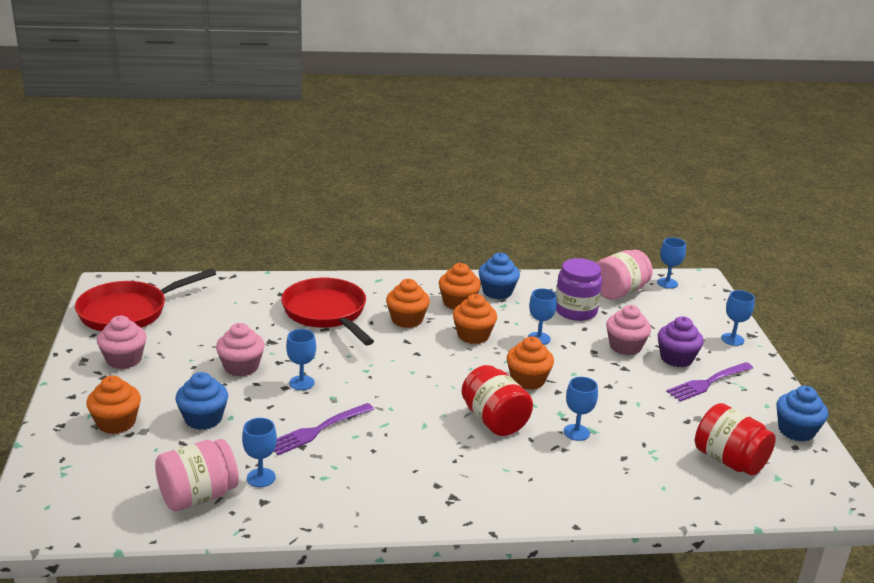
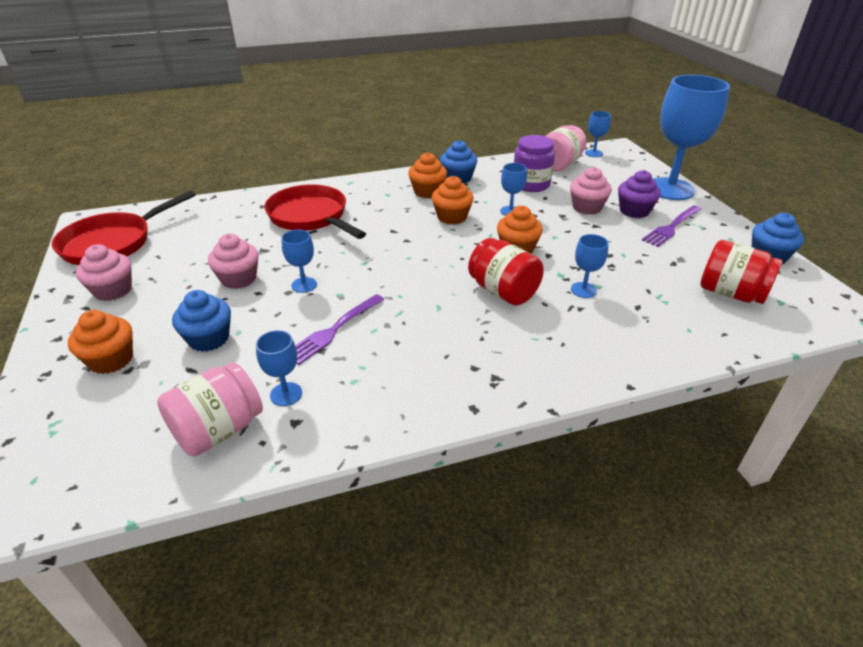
camera: 10 degrees left, 10 degrees up
(407, 320) = (387, 212): orange cupcake -> none
(732, 339) = (670, 189): blue goblet -> blue goblet, size x2.35

